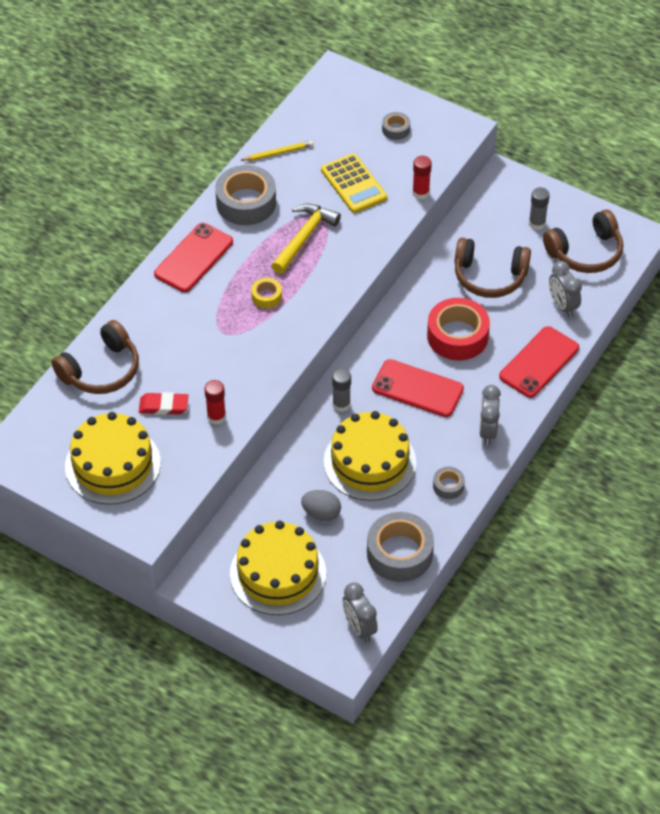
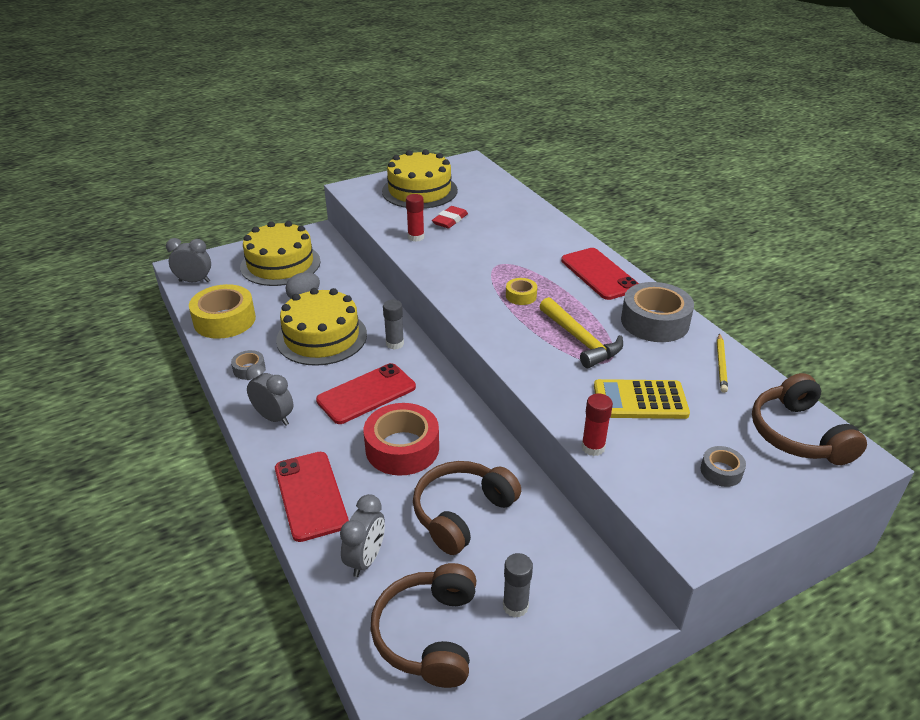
camera: 120 degrees right, 15 degrees down
(101, 370) = (510, 206): brown headphones -> brown headphones (798, 434)
(399, 553) = (224, 320): grey tape -> yellow tape
(562, 306) = (365, 559): grey clock -> grey clock turned 105 degrees clockwise

